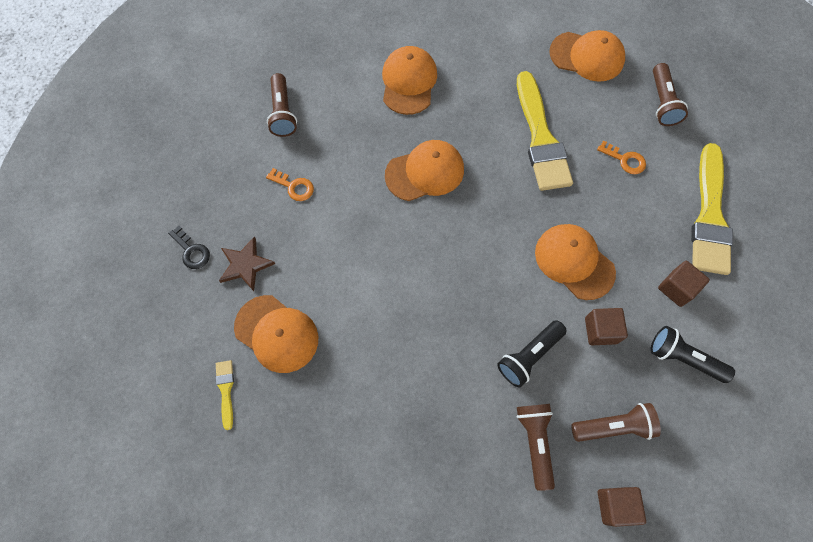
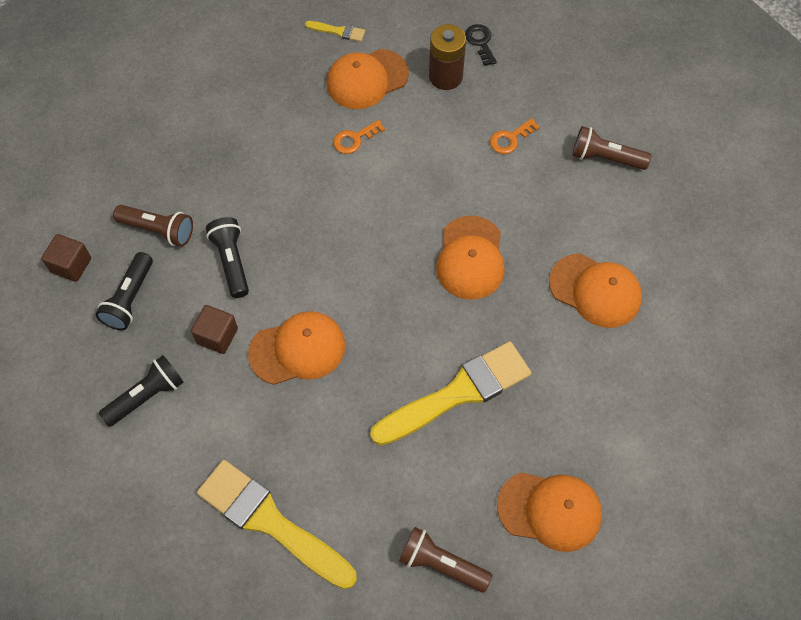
camera: 115 degrees right, 5 degrees down
(191, 251) = (480, 42): black key -> black key turned 90 degrees clockwise
(245, 265) = (445, 76): brown star -> brown battery
(540, 138) = (458, 393): yellow brush -> yellow brush turned 135 degrees clockwise
(587, 56) = (550, 510): orange cap -> orange cap turned 120 degrees counterclockwise
(613, 426) = (130, 299): brown flashlight -> black flashlight
(625, 160) = (385, 470): orange key -> orange key (354, 139)
(676, 288) = (214, 433): brown cube -> none

